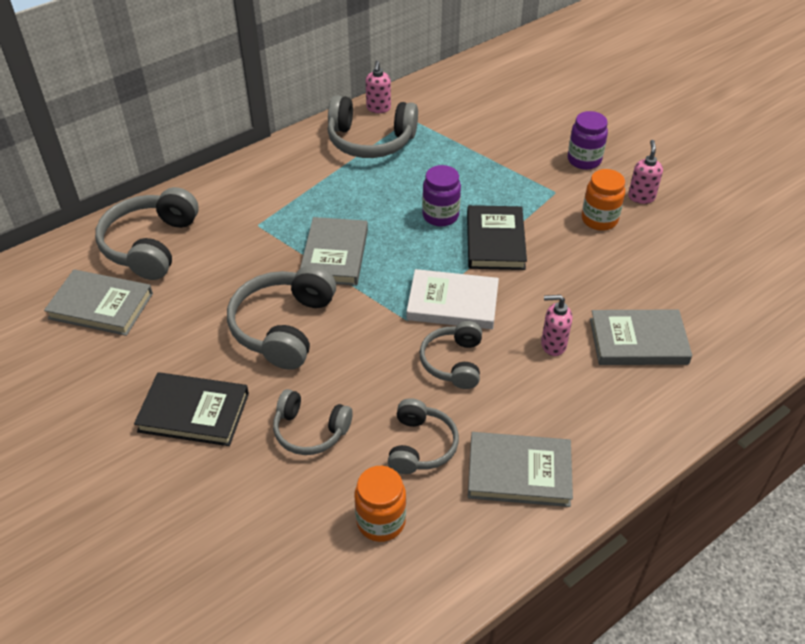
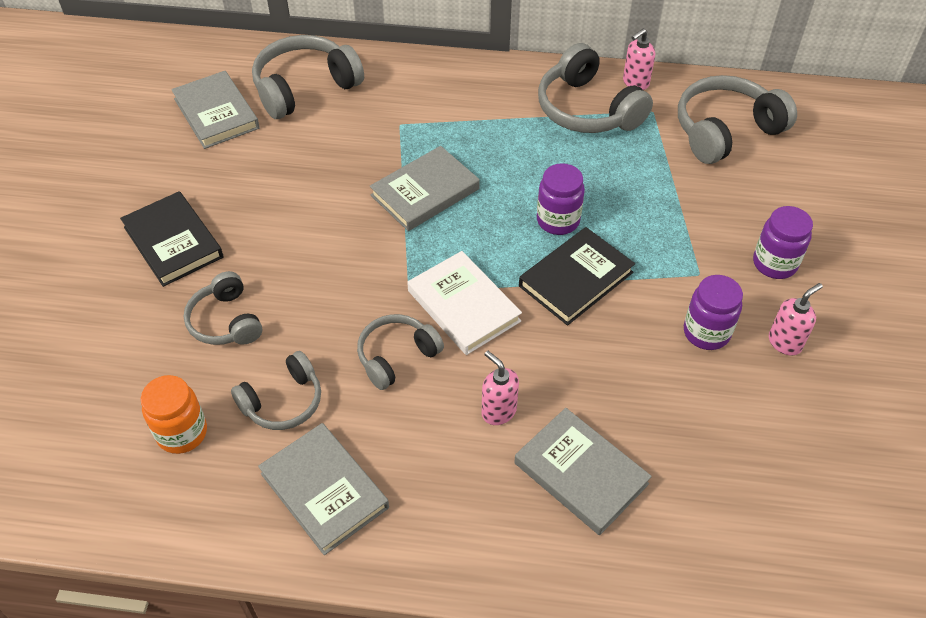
camera: 45 degrees right, 5 degrees up
(283, 327) = (311, 224): grey headphones -> grey headphones (725, 131)
(599, 220) = (706, 332): orange jar -> purple jar

